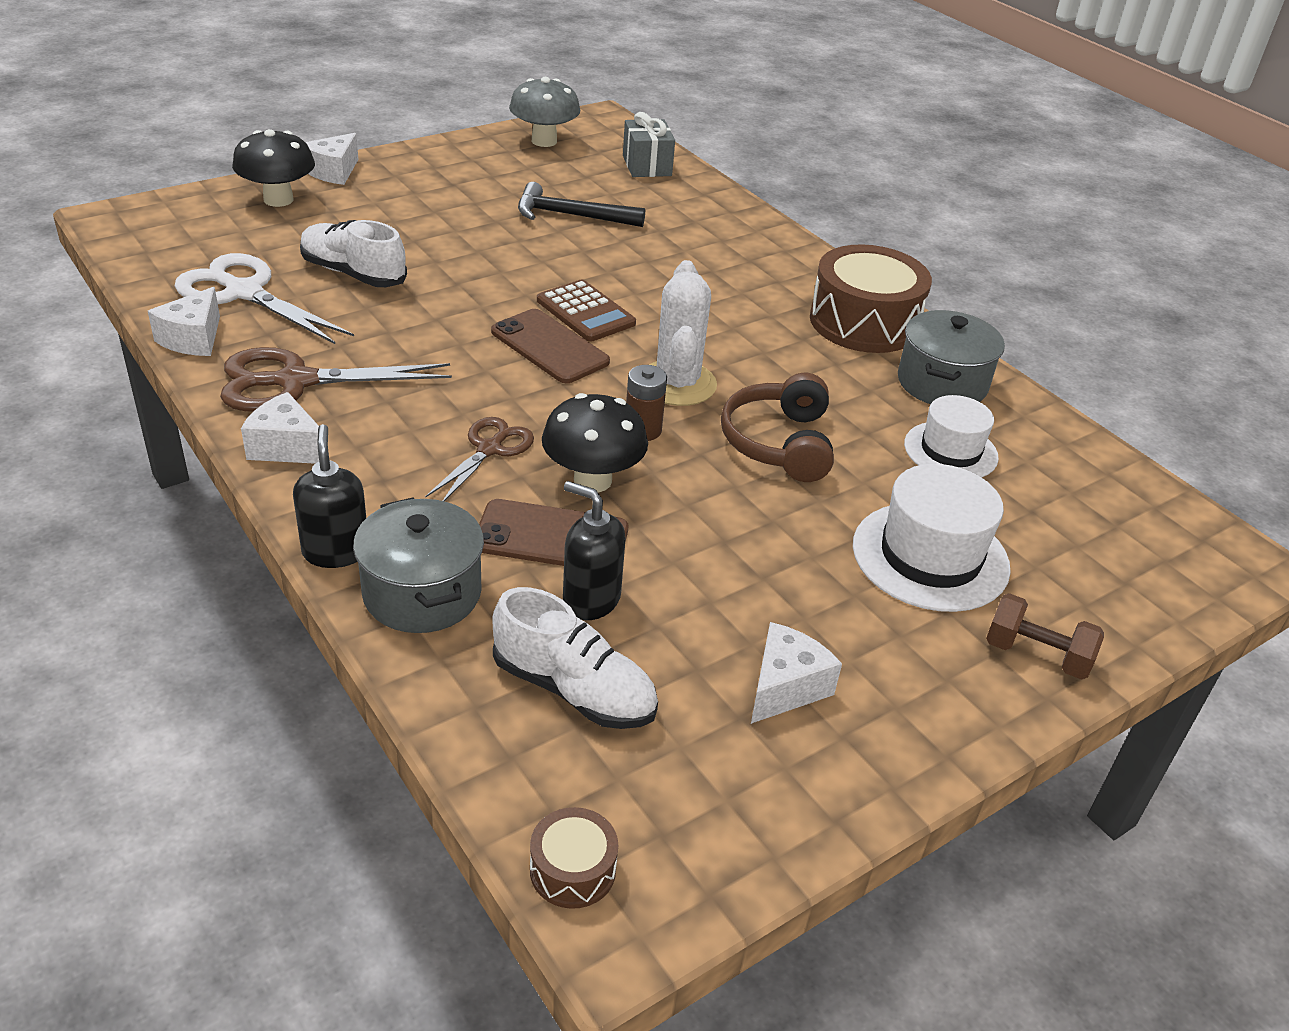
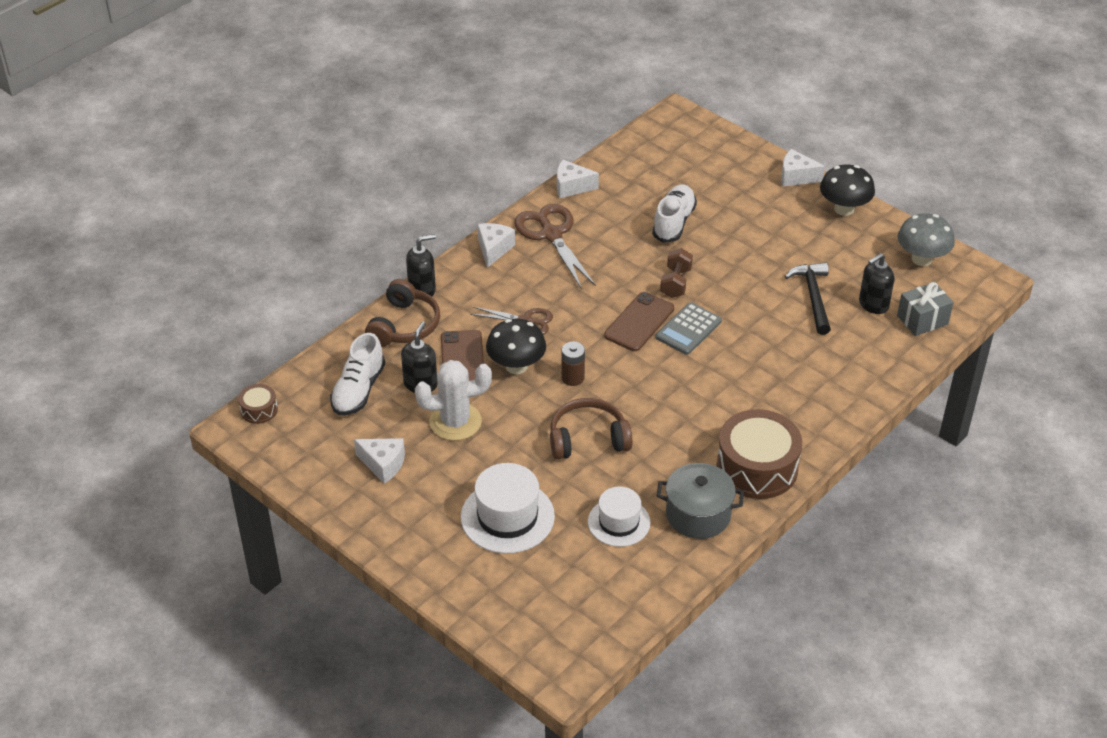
camera: 80 degrees right, 5 degrees up
(244, 292) = (627, 189): white scissors -> none
(278, 200) = (742, 166): black mushroom -> black mushroom (844, 209)
(422, 593) = (404, 325): grey pot -> brown headphones
(585, 312) = (688, 329): brown calculator -> grey calculator
(606, 185) = (873, 304): none -> black soap dispenser
(677, 384) = (628, 384): white cactus -> white cactus (455, 422)
(1036, 655) = (440, 566): brown dumbbell -> brown dumbbell (675, 283)

